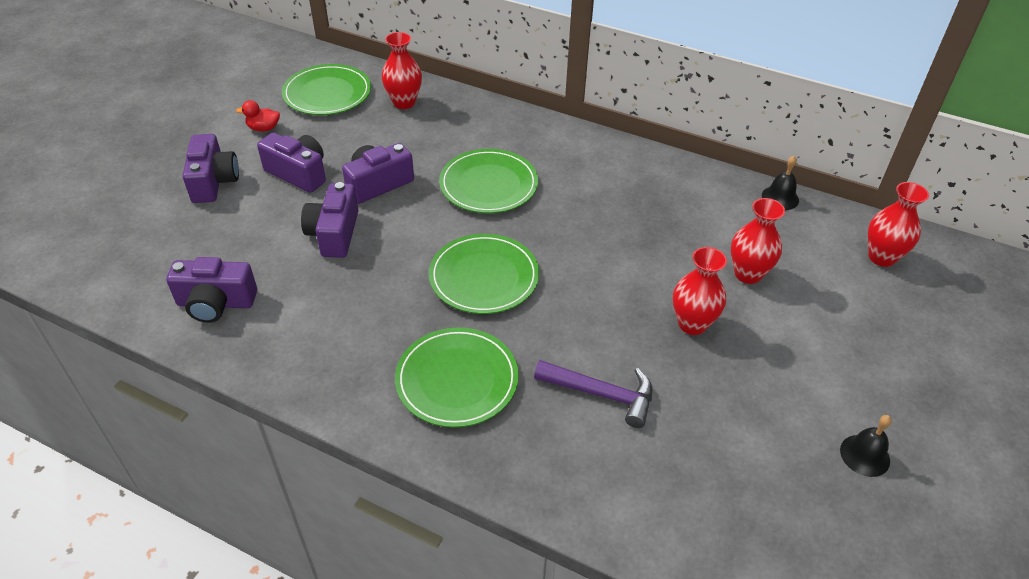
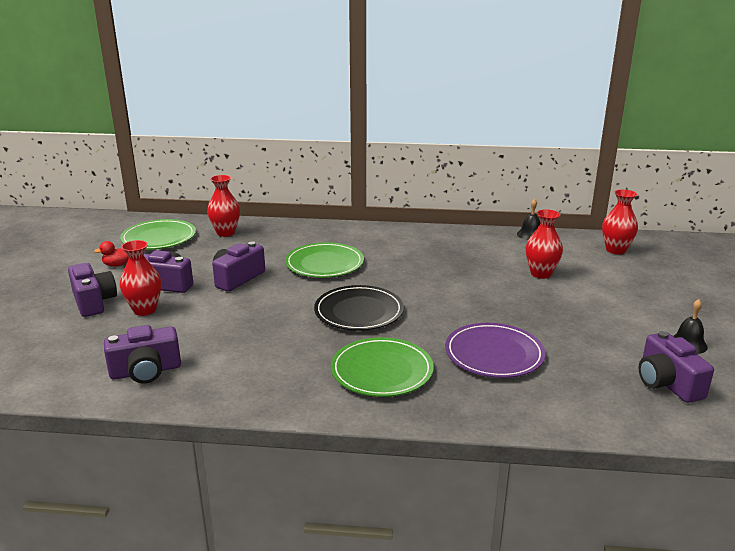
camera: 20 degrees left, 20 degrees down
(334, 234) = (221, 311): purple camera -> purple camera (667, 383)
(484, 277) = (359, 311): green plate -> black plate
(601, 394) = (494, 354): purple hammer -> purple plate
(692, 324) = (525, 305): red vase -> red vase (145, 310)

